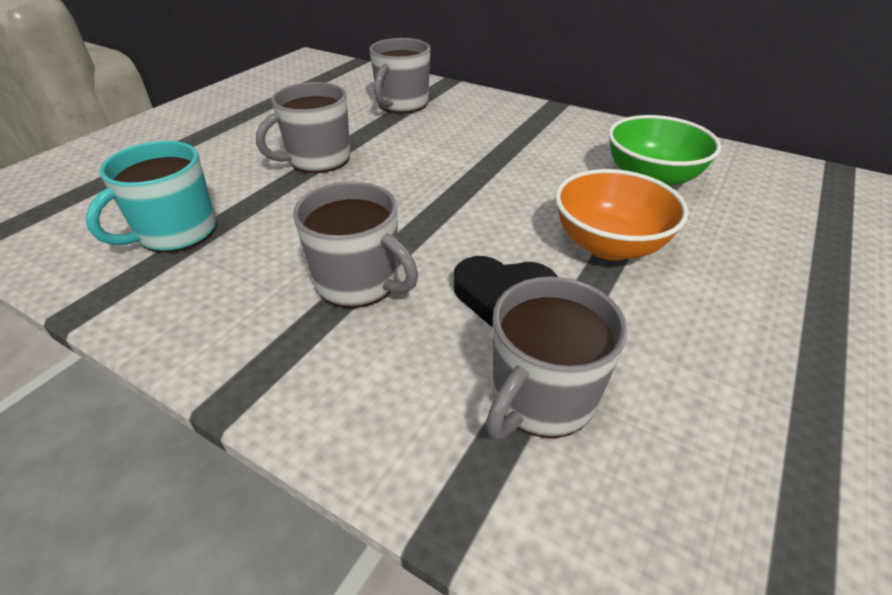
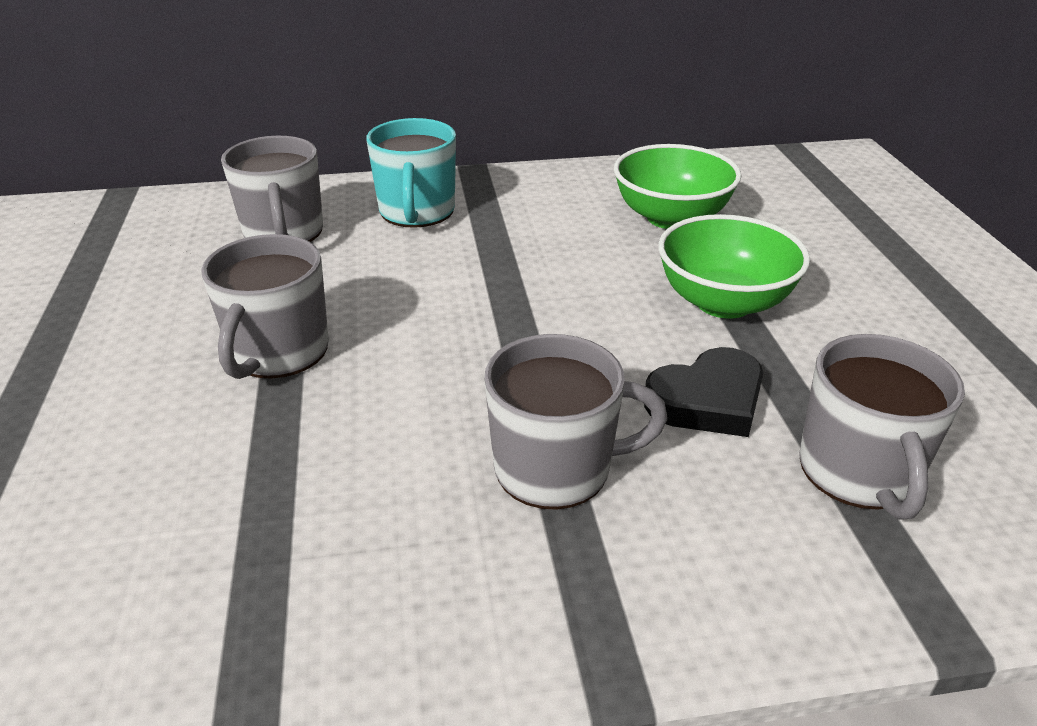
camera: 40 degrees left, 5 degrees down
(176, 232) = (222, 547): turquoise mug -> turquoise mug (417, 212)
(609, 245) = (723, 302): orange bowl -> green bowl

